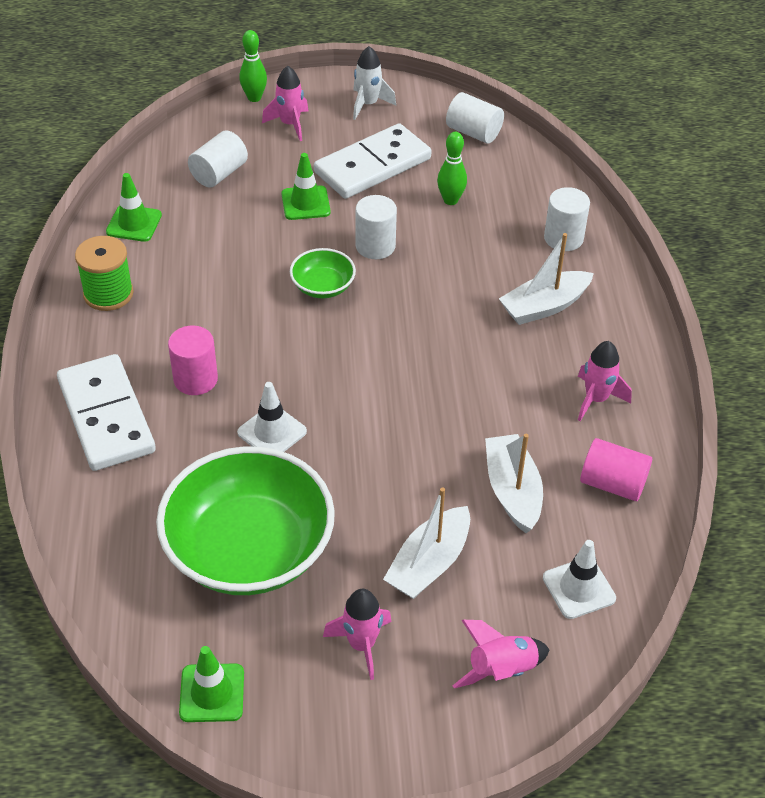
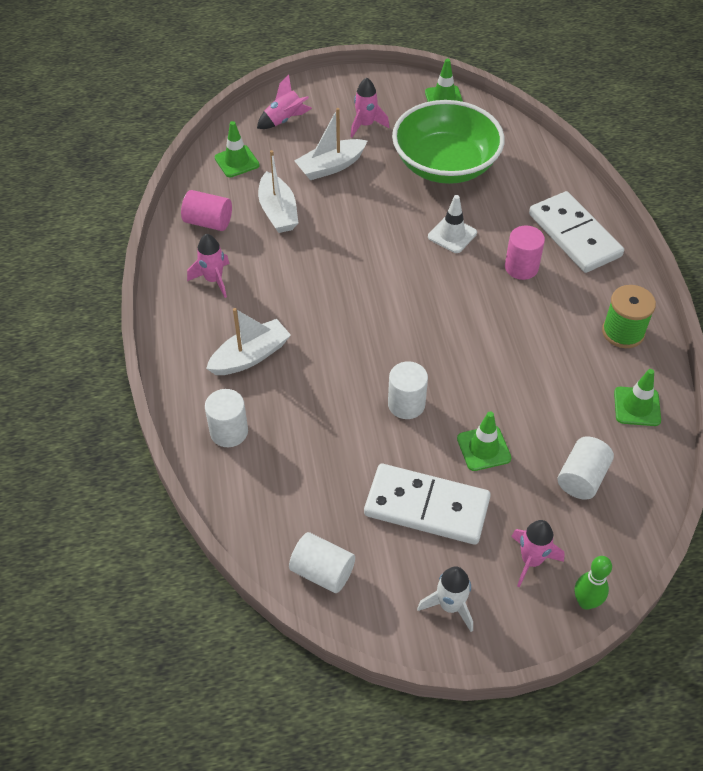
camera: 175 degrees right, 5 degrees up
(323, 286) = (444, 357): green bowl -> none
(373, 166) = (427, 506): white domino -> white domino turned 60 degrees clockwise
(429, 563) = (331, 166): white boat -> white boat turned 150 degrees counterclockwise
(450, 200) = (340, 468): green bowling pin -> none
(579, 588) = (237, 161): white traffic cone -> green traffic cone

